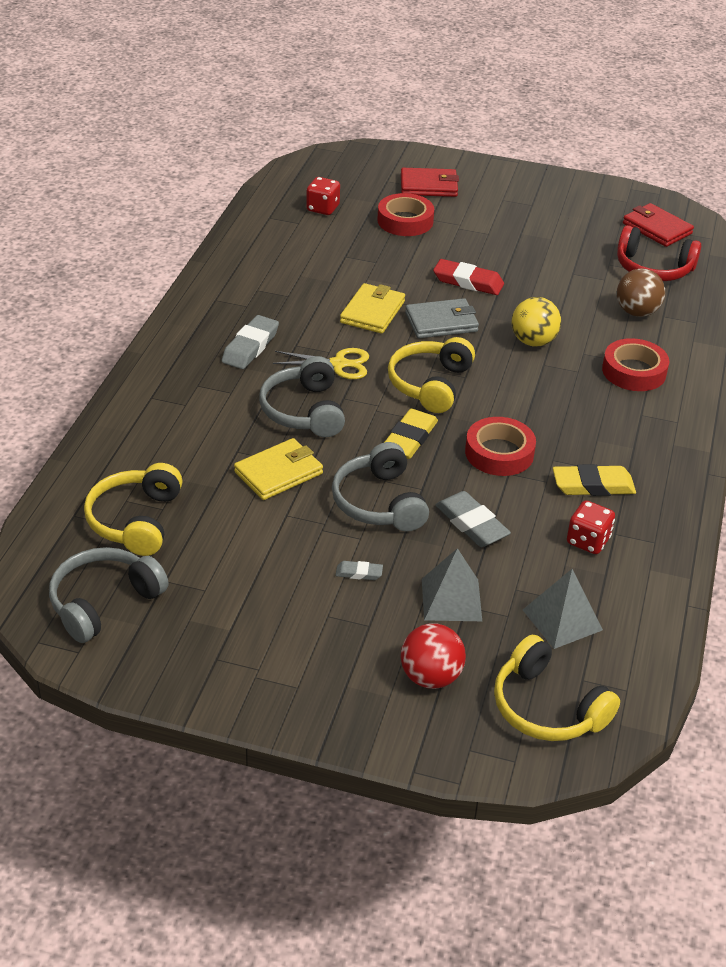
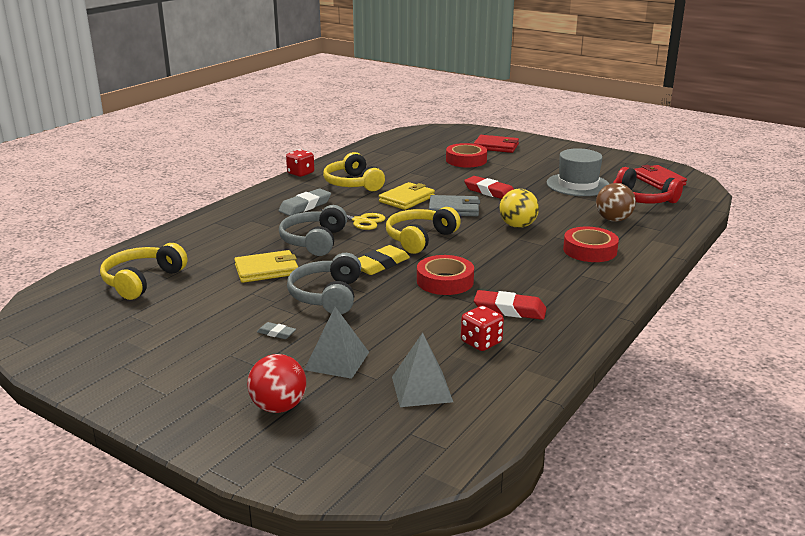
camera: 20 degrees right, 15 degrees down
(103, 602) = (75, 320): grey headphones -> none
(323, 208) = (412, 150): red dice -> red dice (300, 173)
(471, 524) = (390, 318): grey eraser -> none
(547, 707) = (363, 447): yellow headphones -> yellow headphones (353, 184)
(567, 251) = (578, 185): none -> grey hat
(593, 485) = (509, 310): yellow eraser -> red eraser

